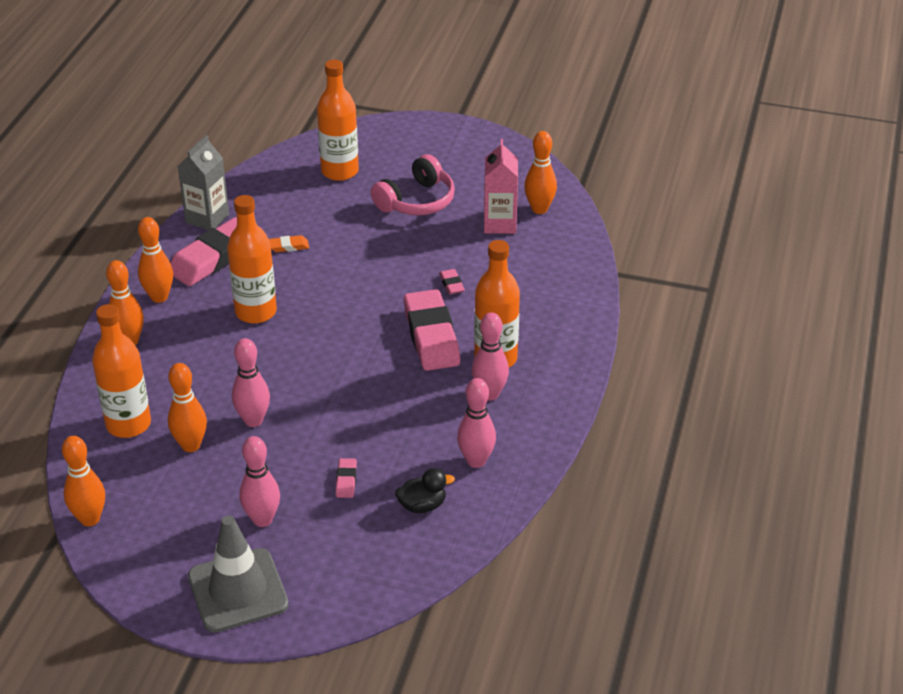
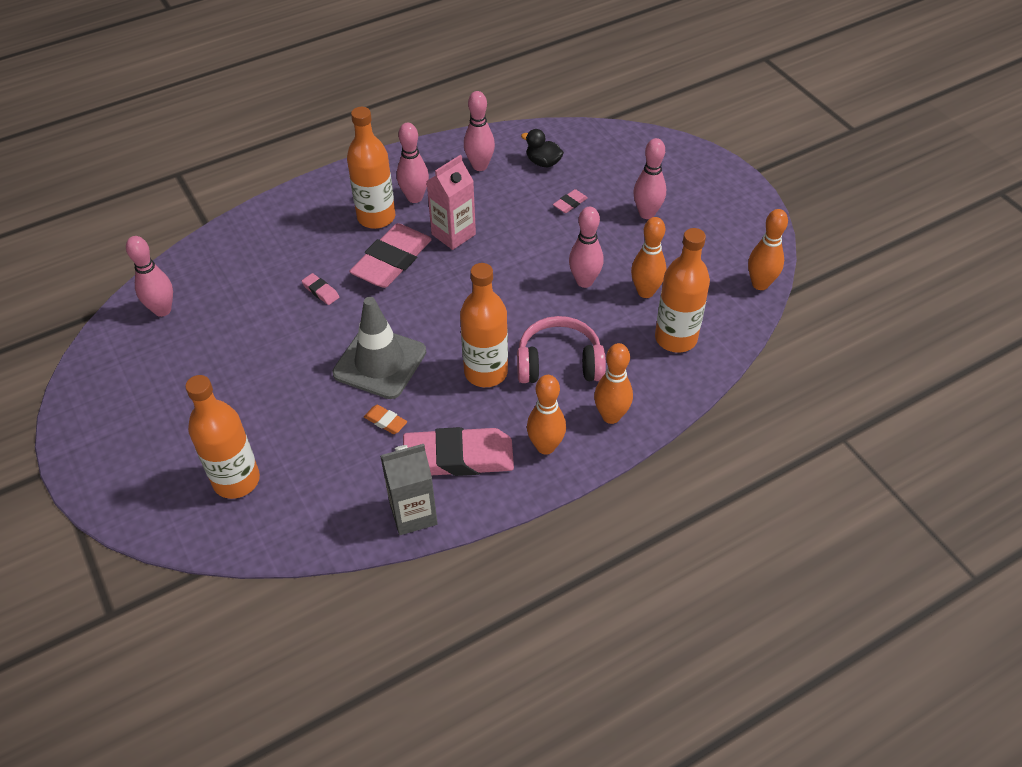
camera: 135 degrees left, 10 degrees up
(238, 590) = (702, 184): grey traffic cone -> grey traffic cone (380, 362)
(417, 201) = (229, 390): pink headphones -> pink headphones (559, 363)
(451, 284) = (320, 291): pink eraser -> pink eraser turned 75 degrees counterclockwise
(500, 224) = (209, 318): pink carton -> pink carton (453, 234)
(539, 209) = (162, 310): orange bowling pin -> pink bowling pin

